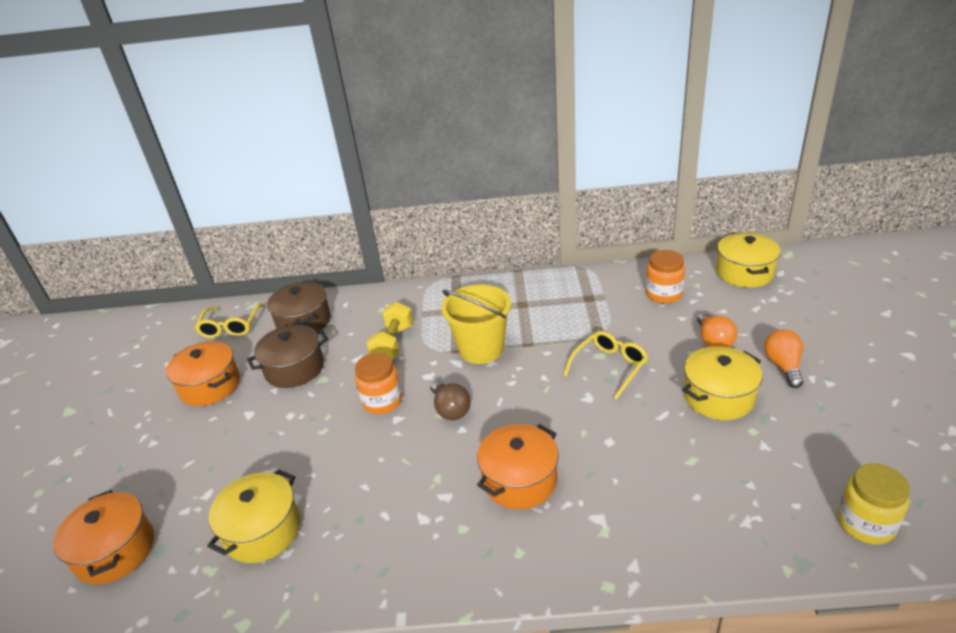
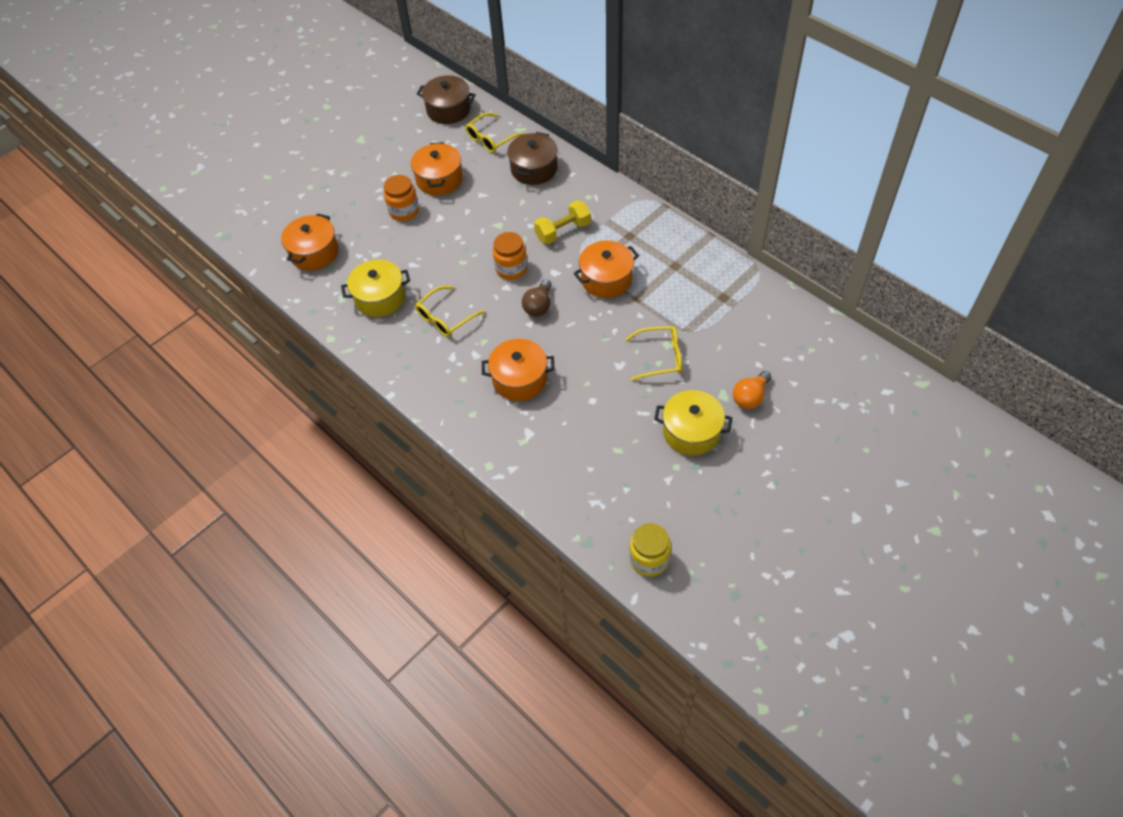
camera: 45 degrees right, 20 degrees up
(294, 368) = (492, 204): brown pot -> brown pot (448, 110)
(367, 490) = (445, 318): none -> yellow glasses
(481, 349) = (606, 279): yellow bucket -> orange pot
(663, 294) = (776, 337): orange jar -> orange jar (404, 211)
(744, 273) = (861, 369): yellow pot -> none
(783, 366) = (763, 450): orange light bulb -> none

